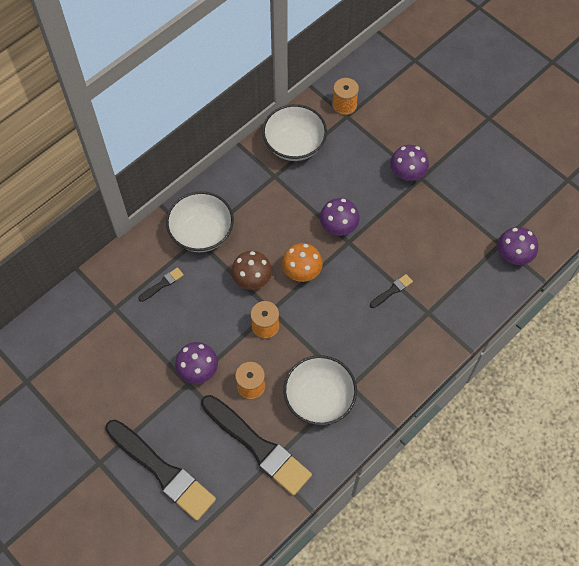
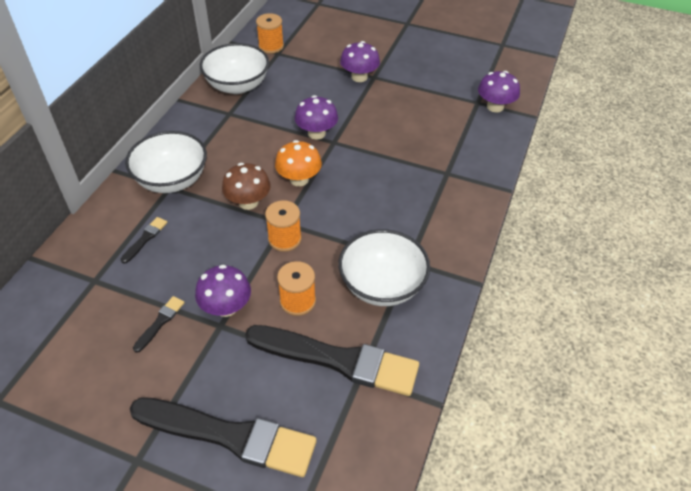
camera: 25 degrees left, 15 degrees down
(392, 291) = (401, 167): black brush -> black brush (160, 322)

